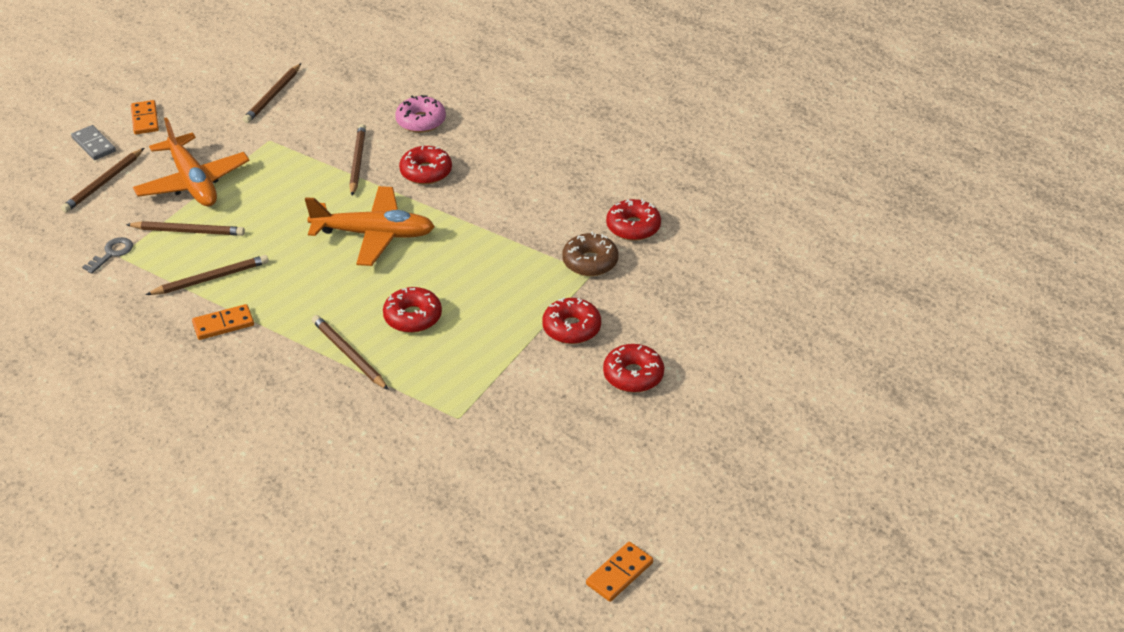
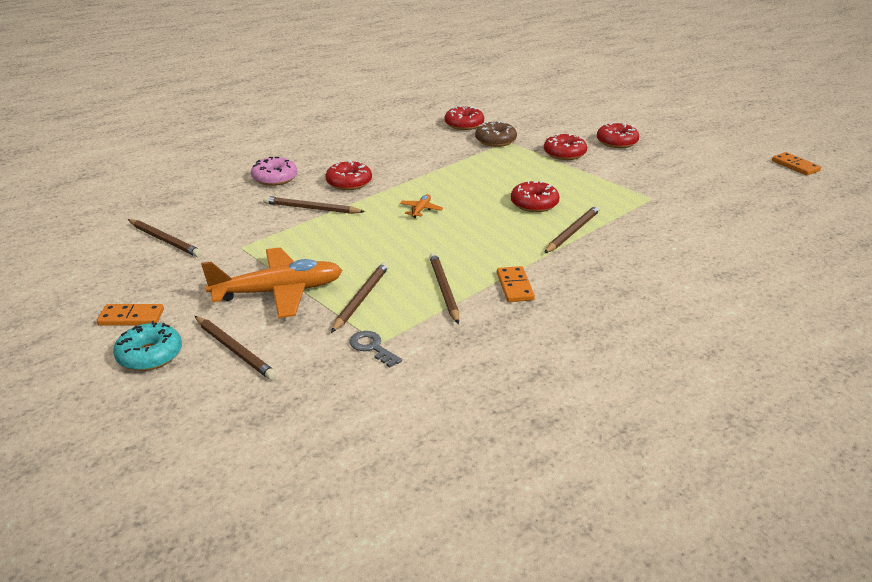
camera: 75 degrees left, 10 degrees down
(94, 145) = (150, 355): grey domino -> turquoise donut
(349, 354) = (572, 232): brown pencil -> brown pencil turned 150 degrees clockwise
(374, 234) = (421, 210): orange plane -> orange plane, size x0.41

